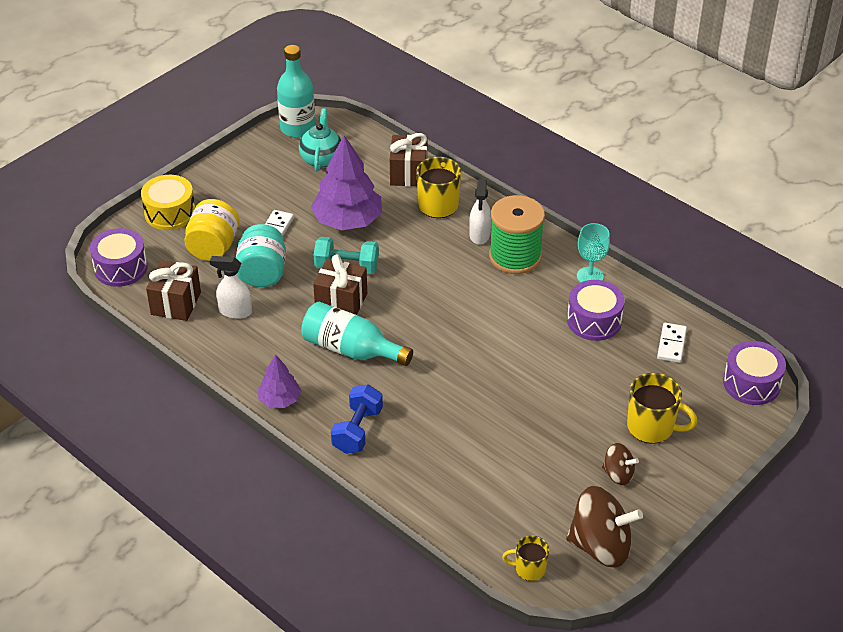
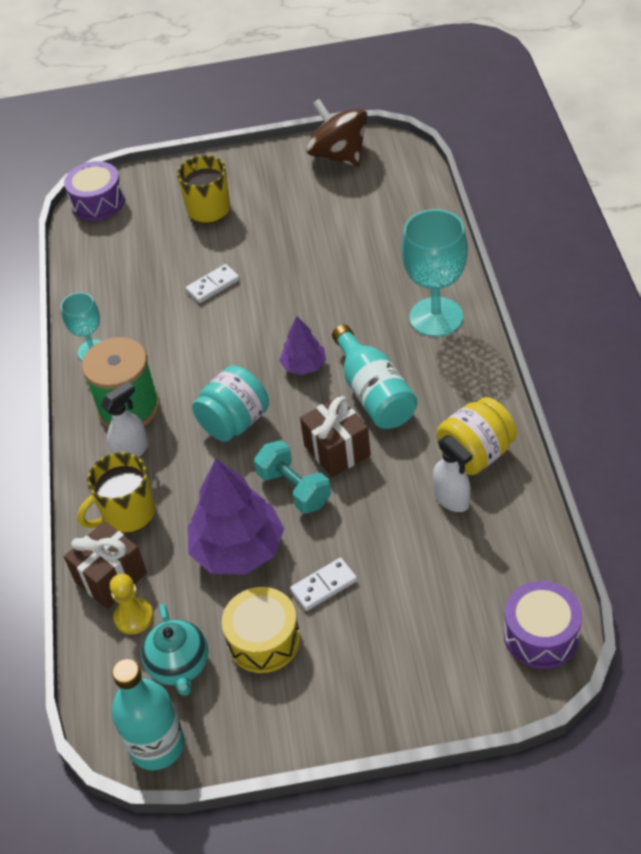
camera: 135 degrees left, 5 degrees up
(170, 213) = (426, 691): yellow drum -> yellow drum (264, 640)
(176, 303) = (508, 545): brown gift -> none
(213, 247) = (412, 601): yellow jar -> yellow jar (476, 454)
(262, 273) = (386, 532): turquoise jar -> turquoise jar (234, 422)
(280, 399) = (481, 379): purple tree -> purple tree (304, 366)
(321, 159) = (180, 666): turquoise teapot -> turquoise teapot turned 60 degrees counterclockwise
(357, 430) = (436, 317): blue dumbbell -> turquoise goblet
(373, 165) = (134, 617): none -> yellow pawn
(529, 569) = (403, 164): yellow mug -> none
(594, 321) = (142, 309): purple drum -> none
(618, 474) = (272, 190): brown spinning top -> none
(671, 344) = (111, 259): white domino -> white domino (213, 285)

